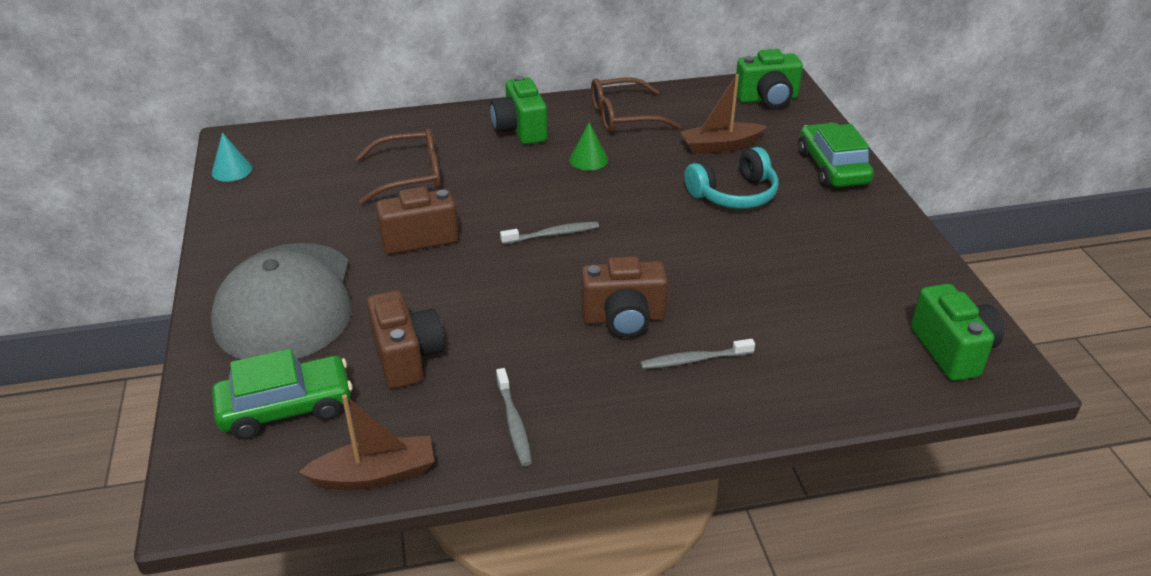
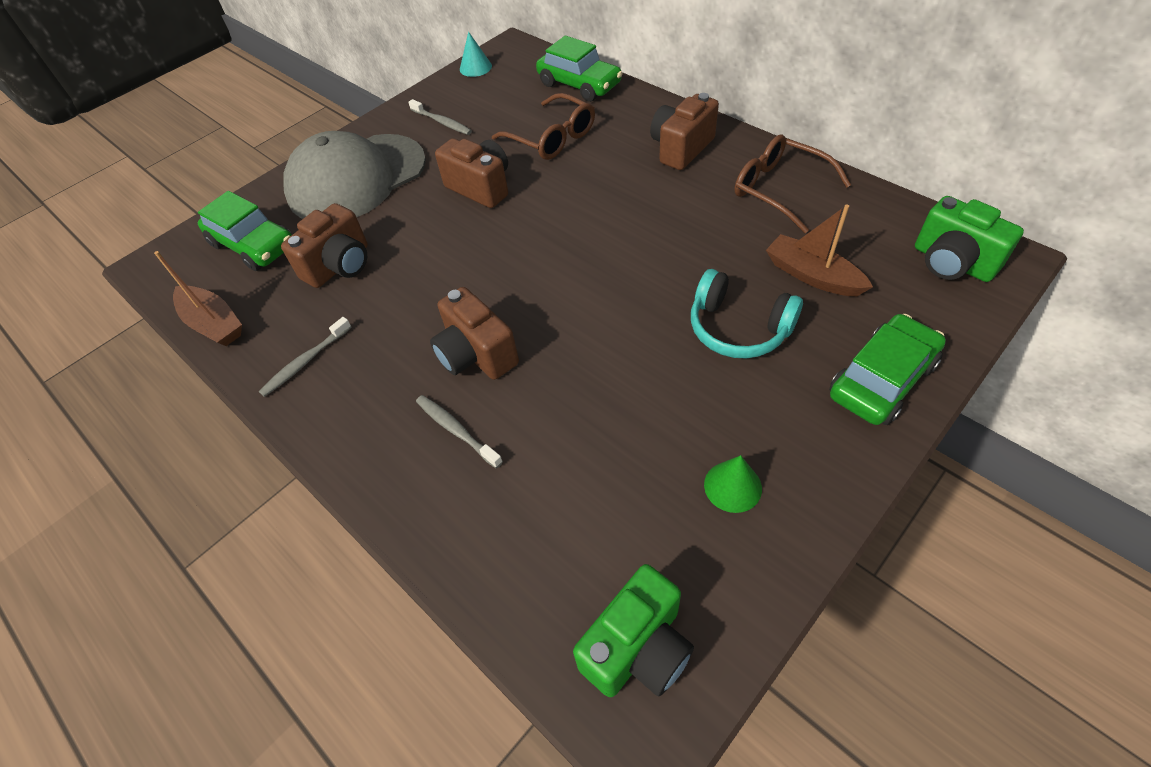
camera: 60 degrees right, 15 degrees up
(360, 134) = (579, 84): none -> green car
(520, 130) = (681, 148): green camera -> brown camera
(552, 234) = (552, 250): grey toothbrush -> grey toothbrush (442, 122)
(588, 159) = (683, 209): green cone -> green cone (732, 486)

